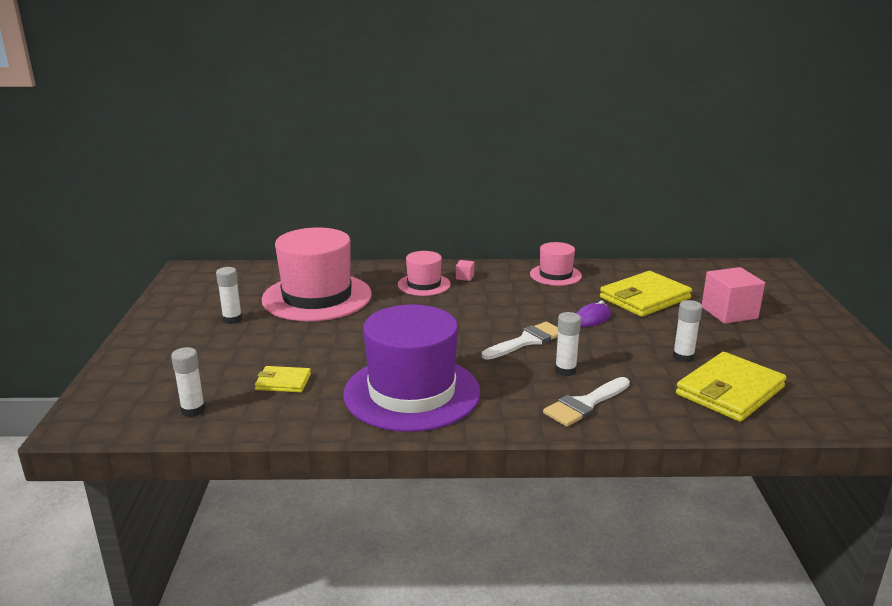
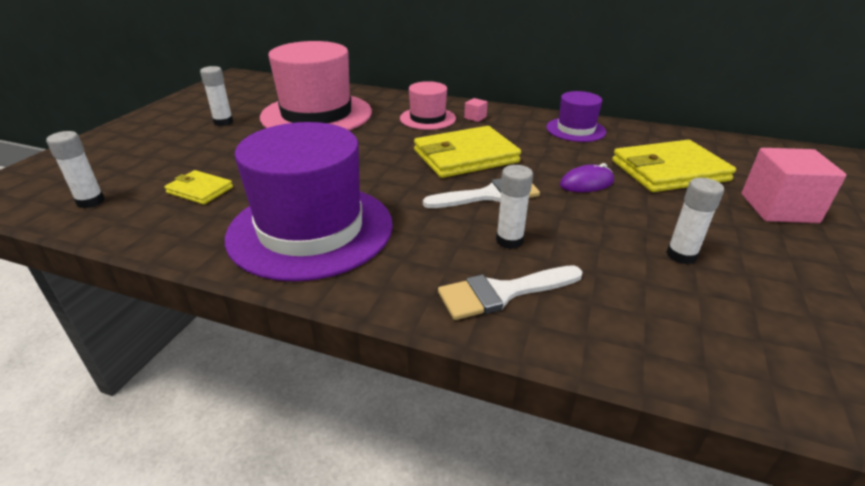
camera: 20 degrees right, 10 degrees up
(555, 275) = (575, 130): pink hat -> purple hat
(729, 391) = (729, 322): yellow wallet -> yellow wallet (465, 156)

